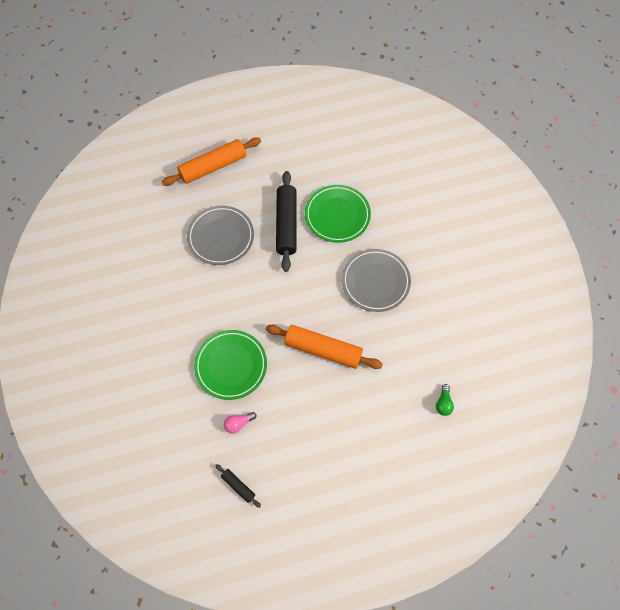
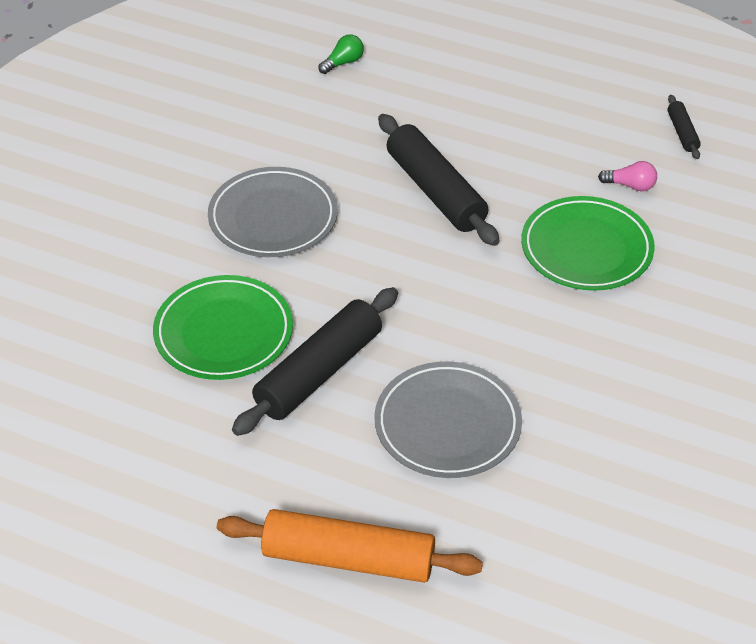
camera: 140 degrees left, 20 degrees down
(323, 350) = (435, 191): orange rolling pin -> black rolling pin

